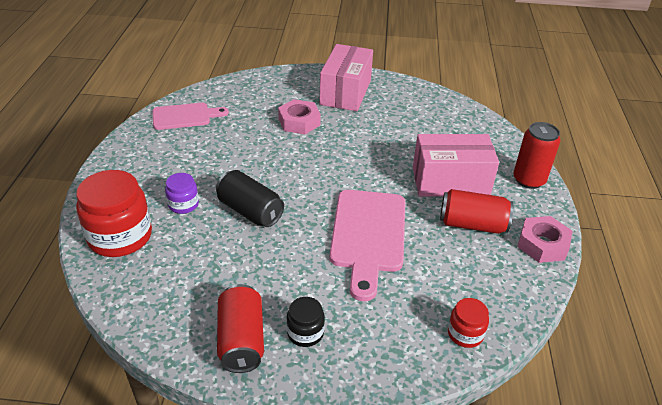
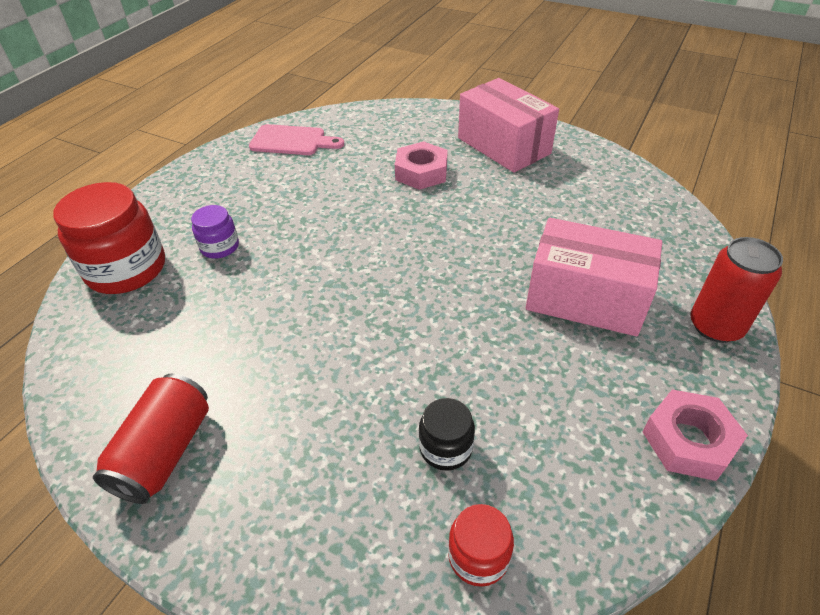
camera: 25 degrees right, 5 degrees up
(250, 211) = (289, 274): black can -> none
(305, 333) = (250, 470): black jar -> black jar (445, 448)
(345, 92) = (503, 146): pink box -> pink box turned 75 degrees counterclockwise
(368, 235) = (420, 348): pink cutting board -> none
(472, 224) = (585, 374): red can -> none

